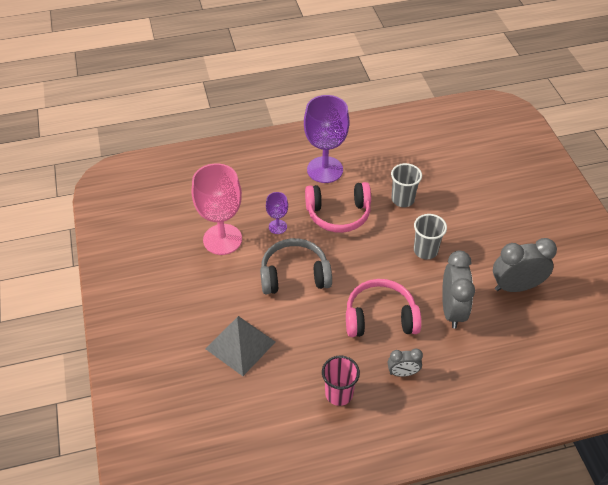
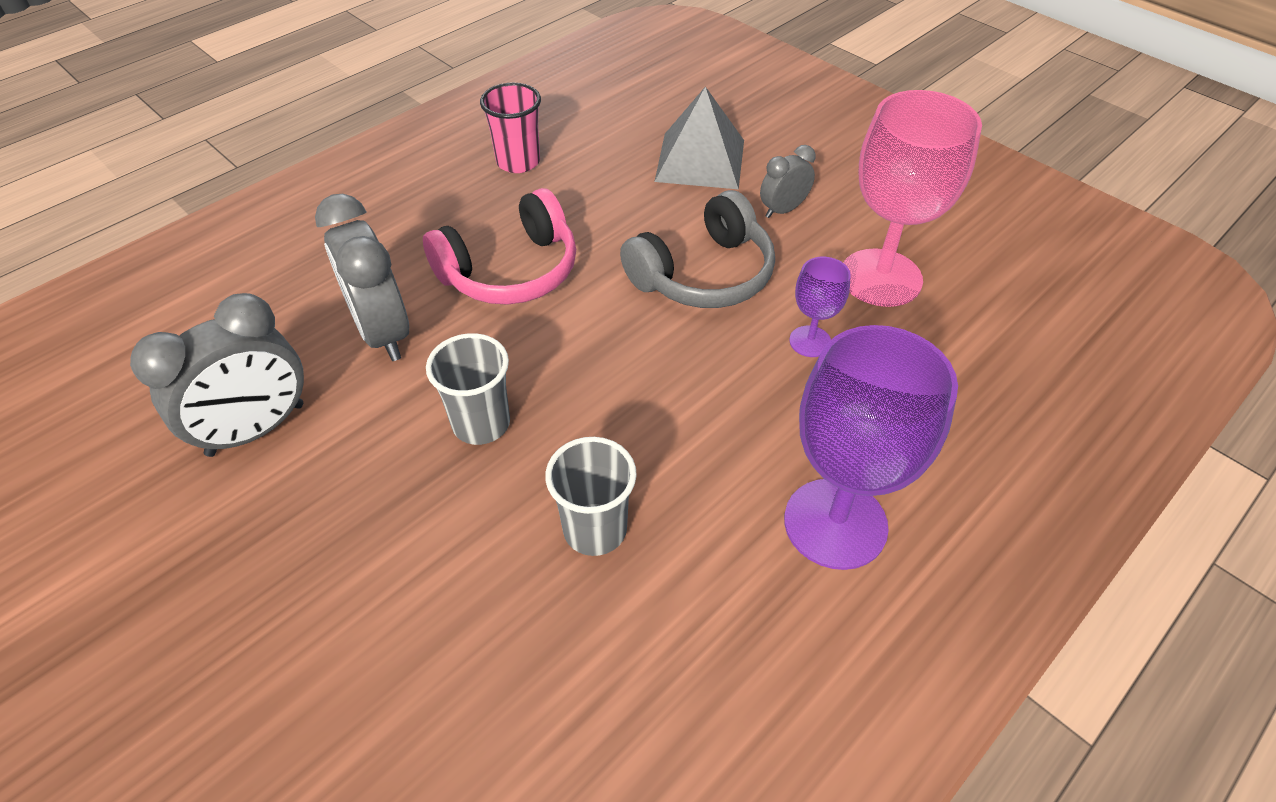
camera: 150 degrees right, 0 degrees up
(338, 214) = (715, 422): pink headphones -> none
(402, 373) = (435, 215): grey clock -> grey clock (783, 210)

